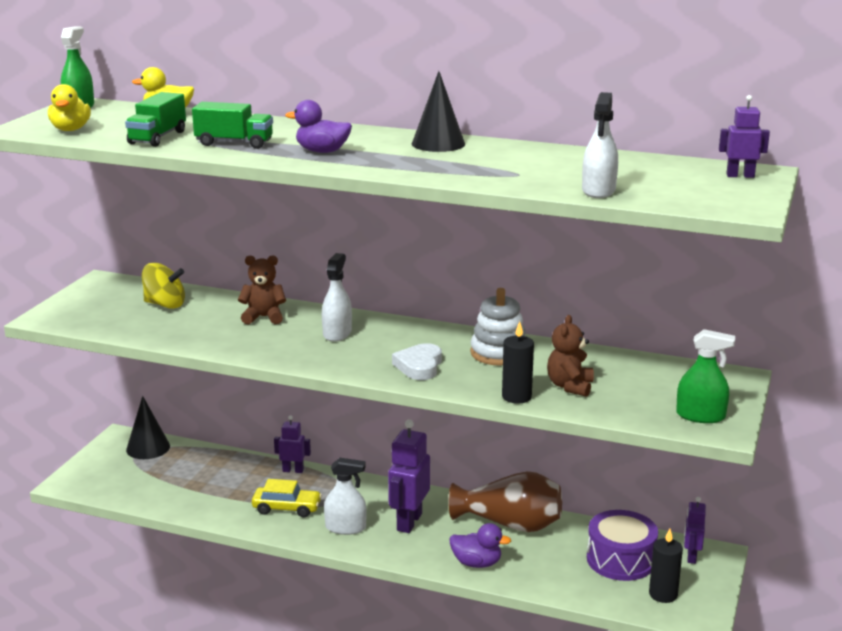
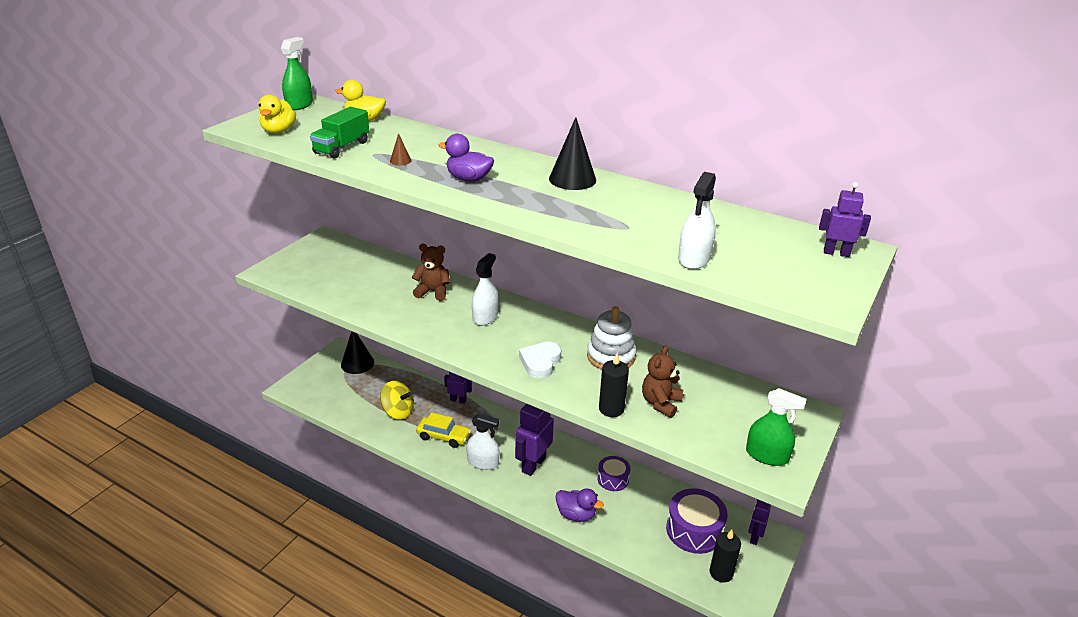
camera: 10 degrees right, 10 degrees up
(165, 304) = (362, 269): yellow spinning top -> yellow spinning top (398, 411)
(234, 143) = (400, 161): green truck -> brown cone
(510, 524) = (613, 479): brown vase -> purple drum

